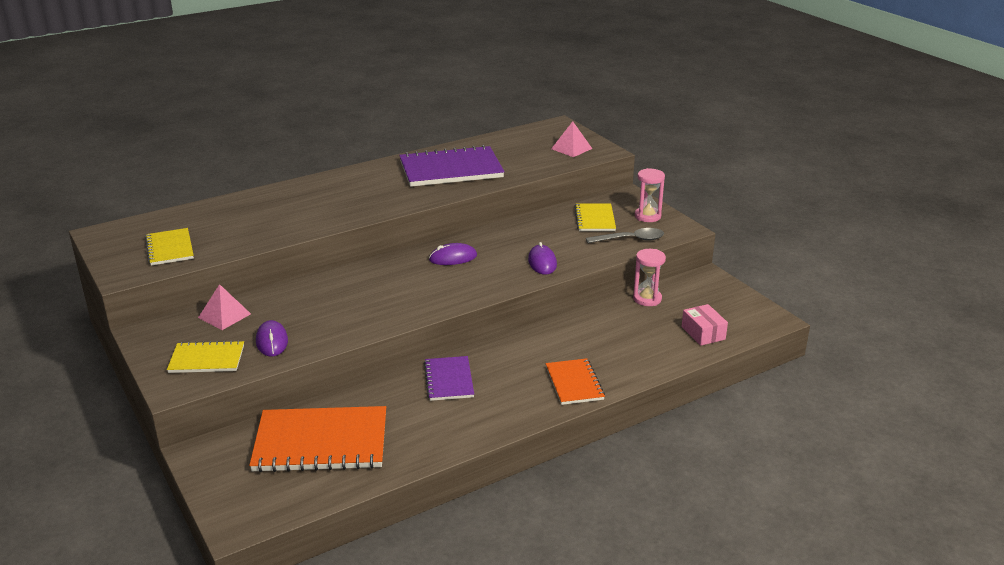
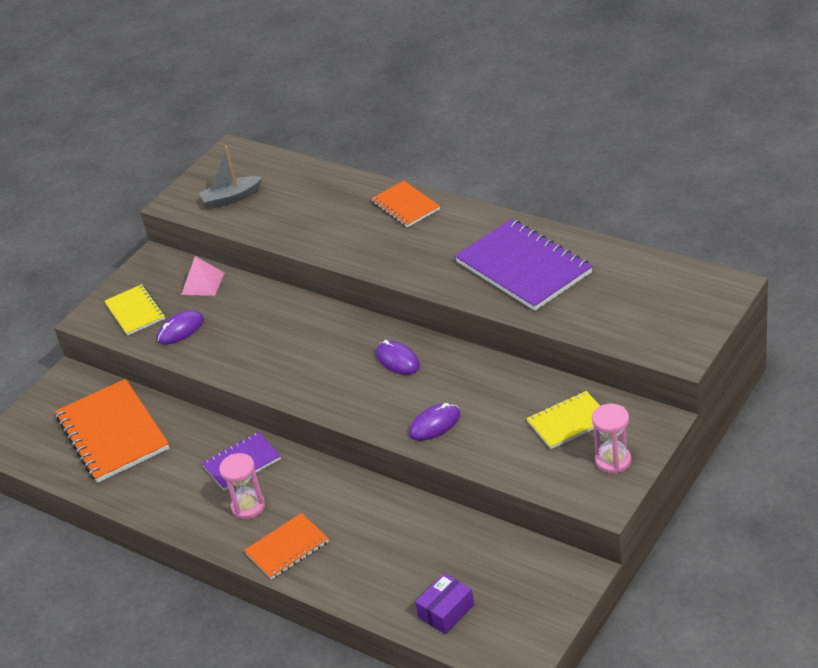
camera: 70 degrees right, 10 degrees up
(170, 248) = (231, 198): yellow notebook -> grey boat
(312, 187) = (405, 206): none -> orange notebook
(571, 148) = (664, 326): pink pyramid -> none
(630, 239) = (540, 469): grey spoon -> none
(647, 299) = (488, 539): pink hourglass -> pink hourglass (248, 507)
(703, 333) = (446, 611): pink box -> purple box

